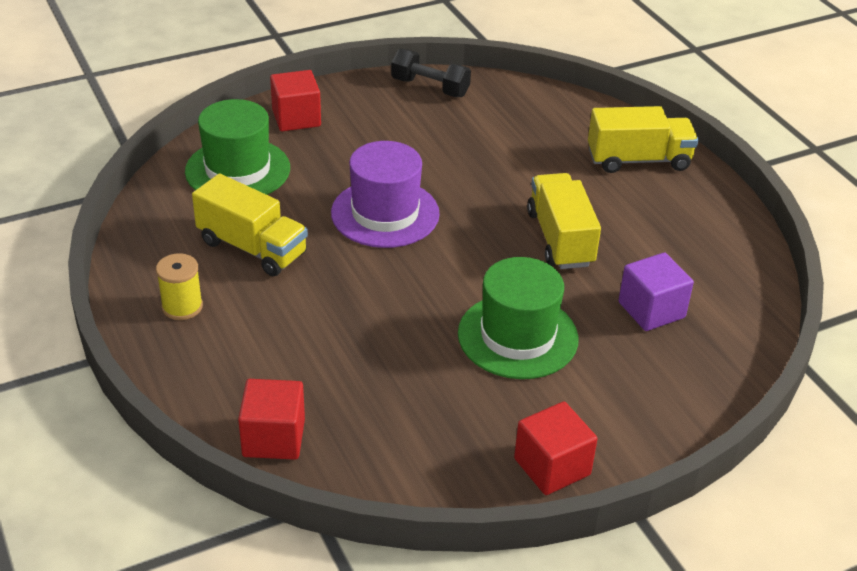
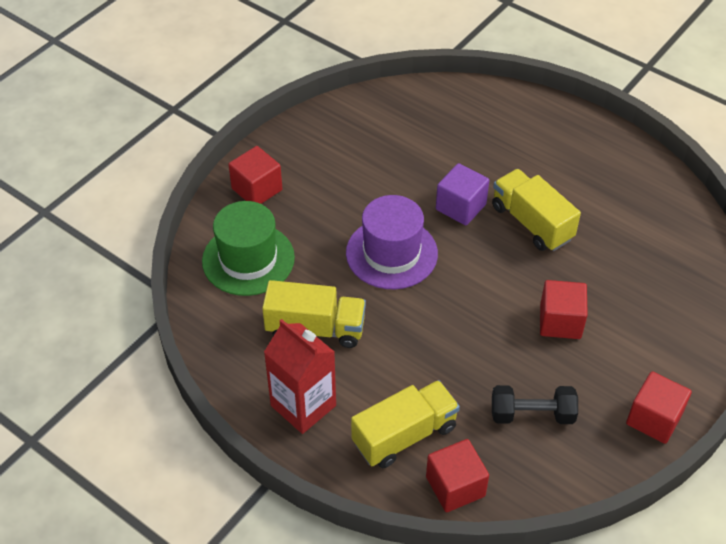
camera: 25 degrees left, 10 degrees up
(182, 307) = (303, 405): yellow spool -> red carton
(430, 87) = (339, 117): black dumbbell -> black dumbbell (532, 414)
(517, 336) = (560, 321): green hat -> red cube
(638, 160) = (538, 127): yellow truck -> yellow truck (404, 435)
(651, 310) = (633, 259): purple cube -> purple cube (460, 207)

